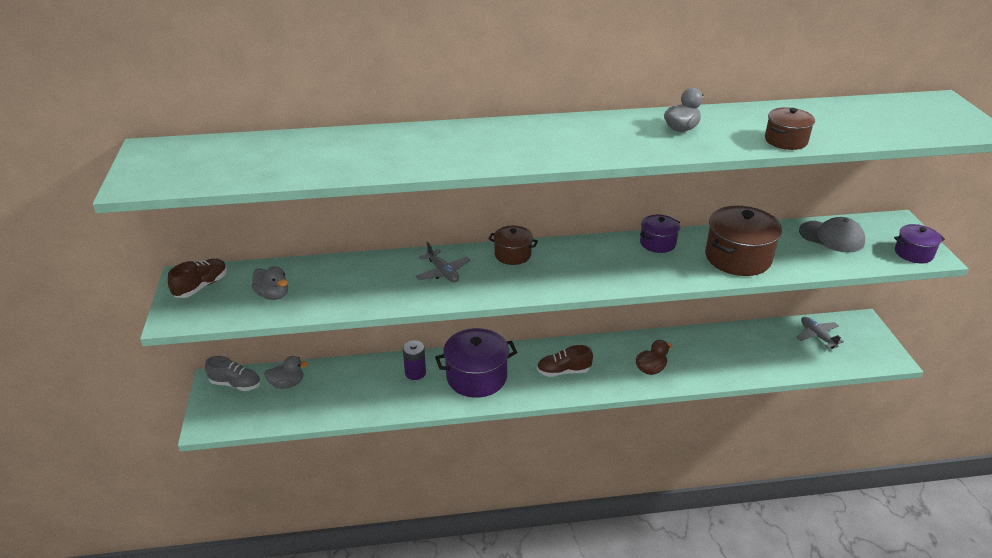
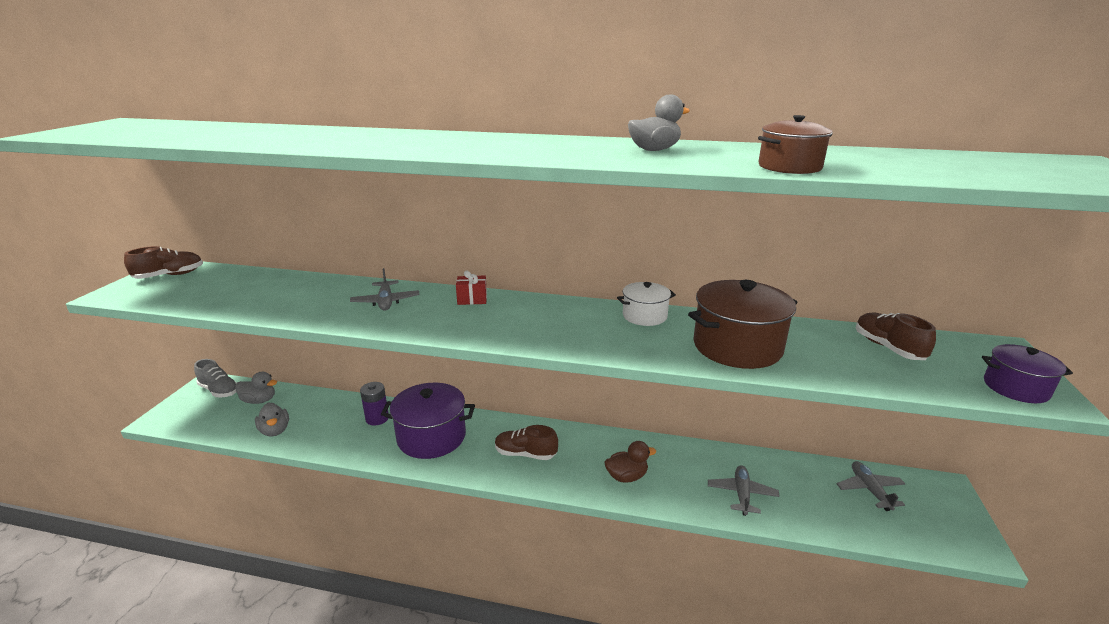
camera: 20 degrees right, 10 degrees down
(273, 295) = (214, 292): grey duck -> grey duck (275, 431)
(512, 255) = (472, 299): brown pot -> red gift
(657, 243) = (644, 316): purple pot -> white pot
(736, 361) = (742, 494): none -> grey plane
(831, 237) = (888, 348): grey cap -> brown shoe

